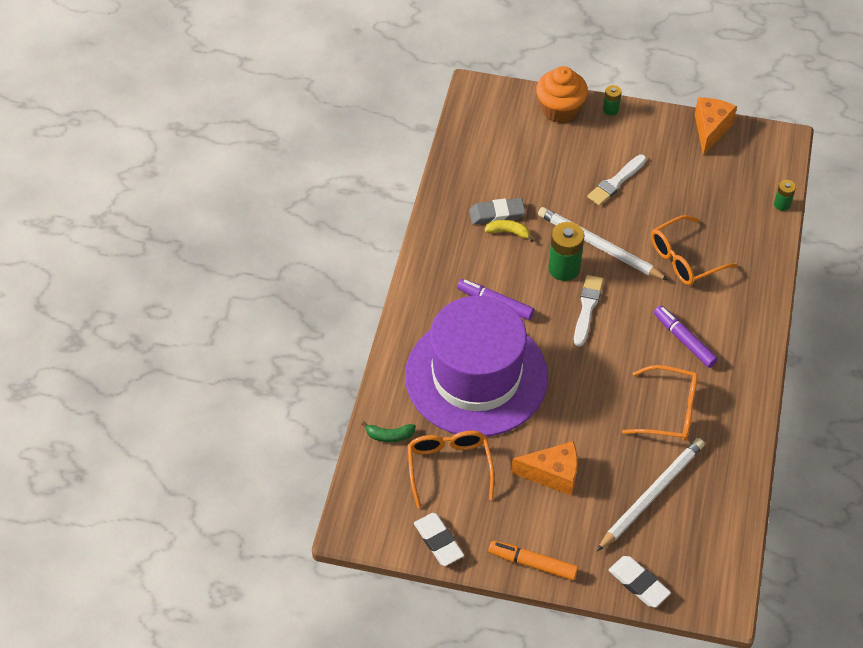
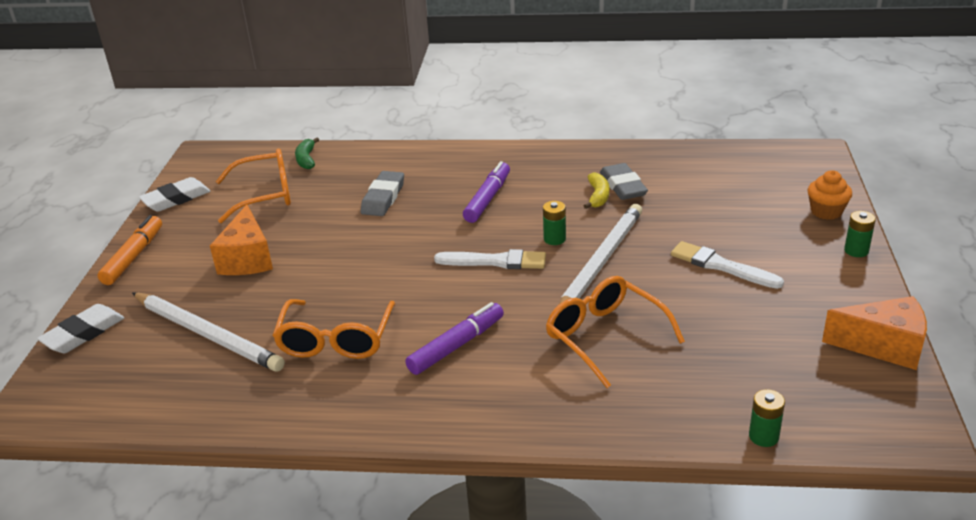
camera: 85 degrees right, 20 degrees down
(476, 376) = (383, 198): purple hat -> grey eraser
(560, 109) = (826, 211): orange cupcake -> orange cupcake, size x0.60
(564, 268) = (554, 239): green battery -> green battery, size x0.54

